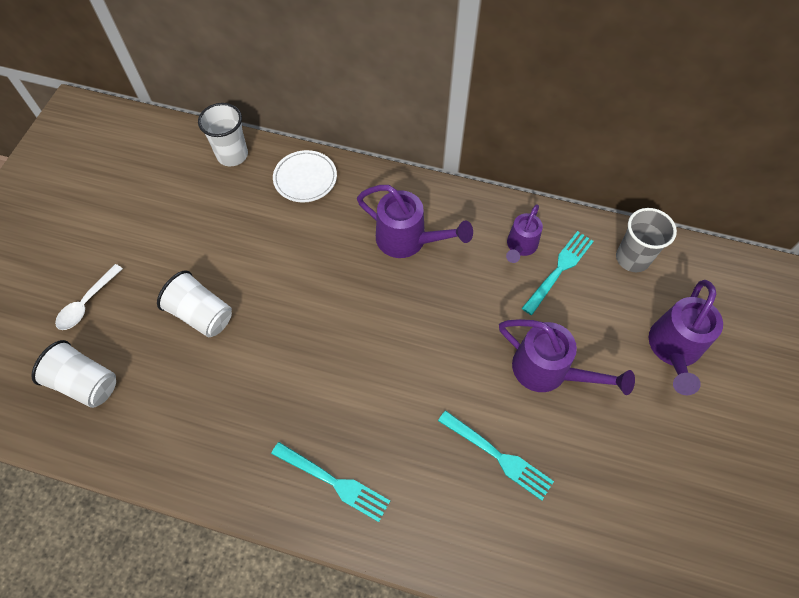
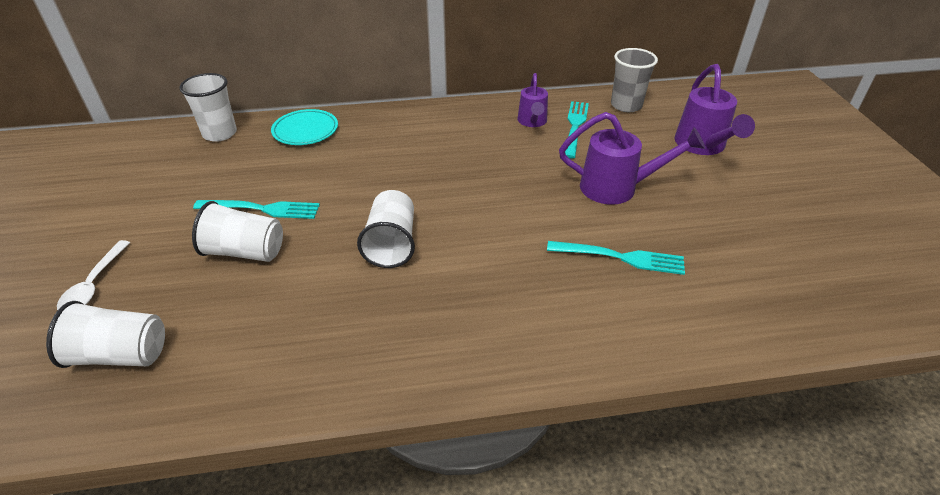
camera: 25 degrees left, 20 degrees down
(305, 178) = (305, 131): white plate -> turquoise plate
(316, 355) = (392, 244): none -> white cup
(333, 482) = (475, 335): turquoise fork -> turquoise fork (262, 209)
(407, 240) = (430, 143): purple watering can -> none

